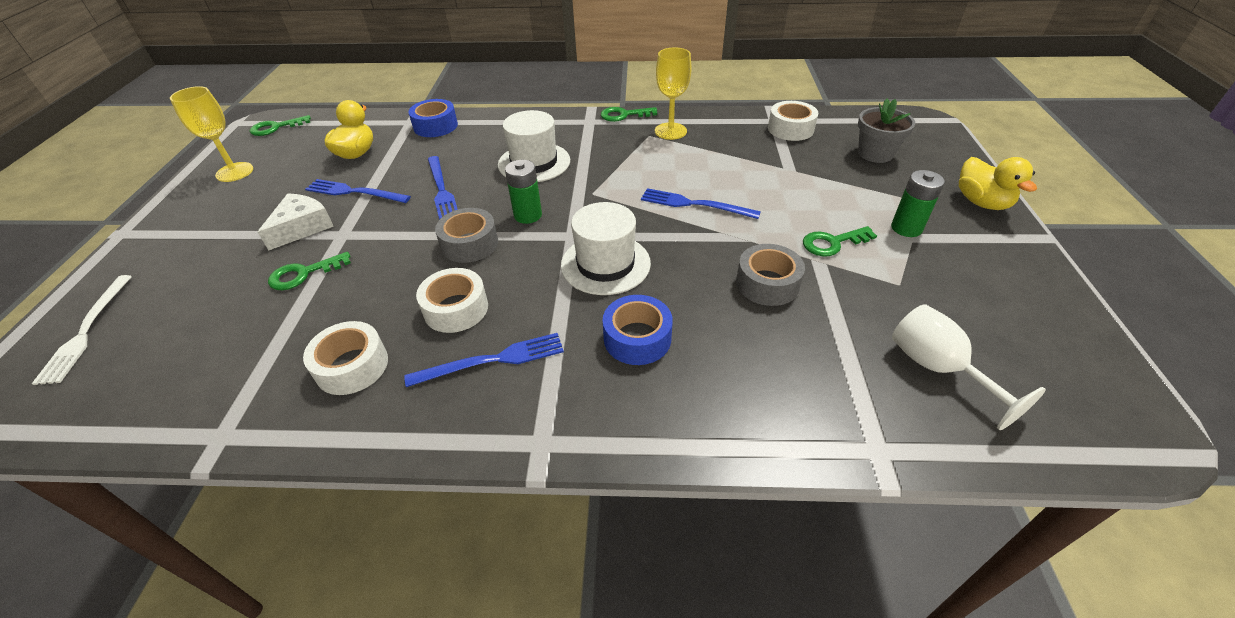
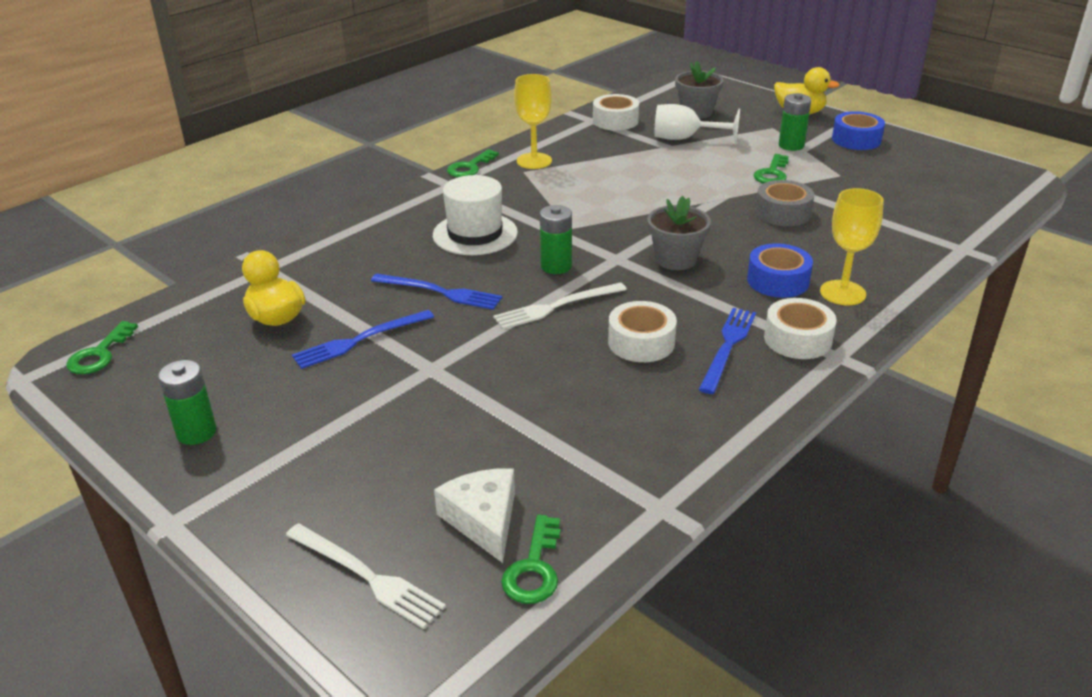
camera: 50 degrees left, 10 degrees down
(215, 194) = (196, 432): none -> green battery
(234, 172) = (164, 407): yellow goblet -> yellow goblet (842, 293)
(302, 227) = (378, 388): white cheese -> white cheese (483, 519)
(303, 274) = (469, 408): green key -> green key (534, 568)
(352, 366) = (652, 414): white tape -> white tape (797, 339)
(435, 126) = (306, 257): blue tape -> blue tape (856, 140)
(469, 244) = (556, 307): grey tape -> white fork
(605, 264) = (676, 259): white hat -> grey flower pot
(694, 204) = (654, 196): blue fork -> none
(937, 368) = (923, 202): white goblet -> white goblet (685, 139)

